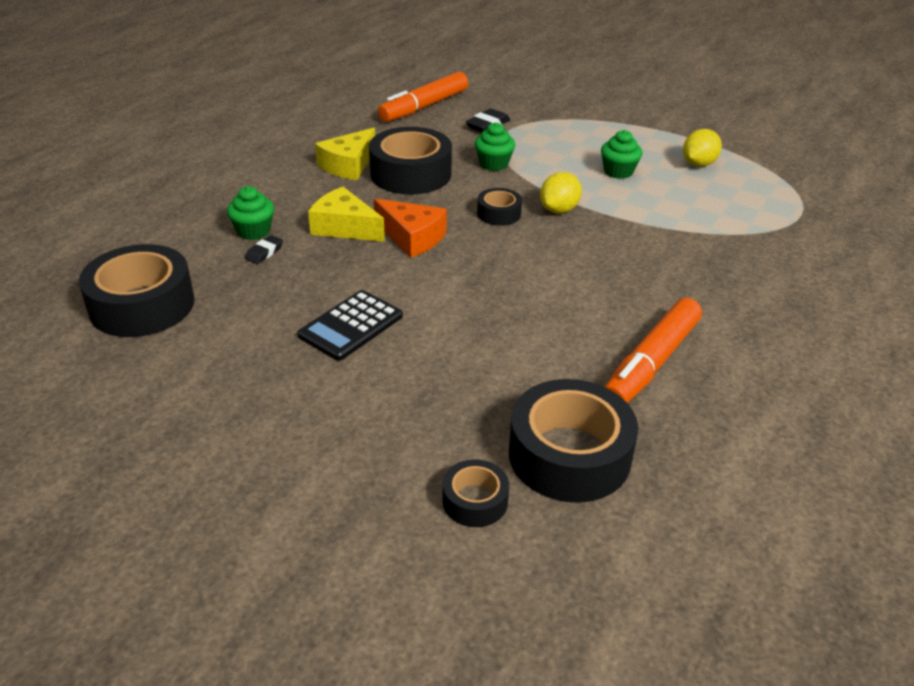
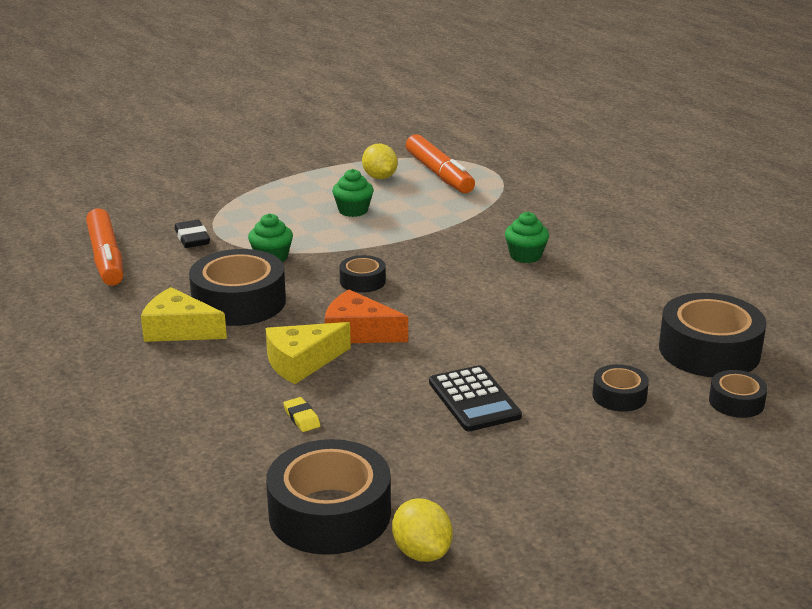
camera: 60 degrees left, 10 degrees down
(253, 231) = (252, 415): green cupcake -> green cupcake (525, 256)
(264, 252) = (301, 418): black eraser -> yellow eraser
(348, 165) = (179, 330): yellow cheese -> yellow cheese turned 135 degrees clockwise
(412, 237) = (358, 332): orange cheese -> orange cheese turned 135 degrees counterclockwise
(422, 411) = (619, 396): none -> black tape
(559, 210) = (386, 254): yellow lemon -> yellow lemon (422, 552)
(651, 363) = (628, 287): orange marker -> orange marker (439, 174)

